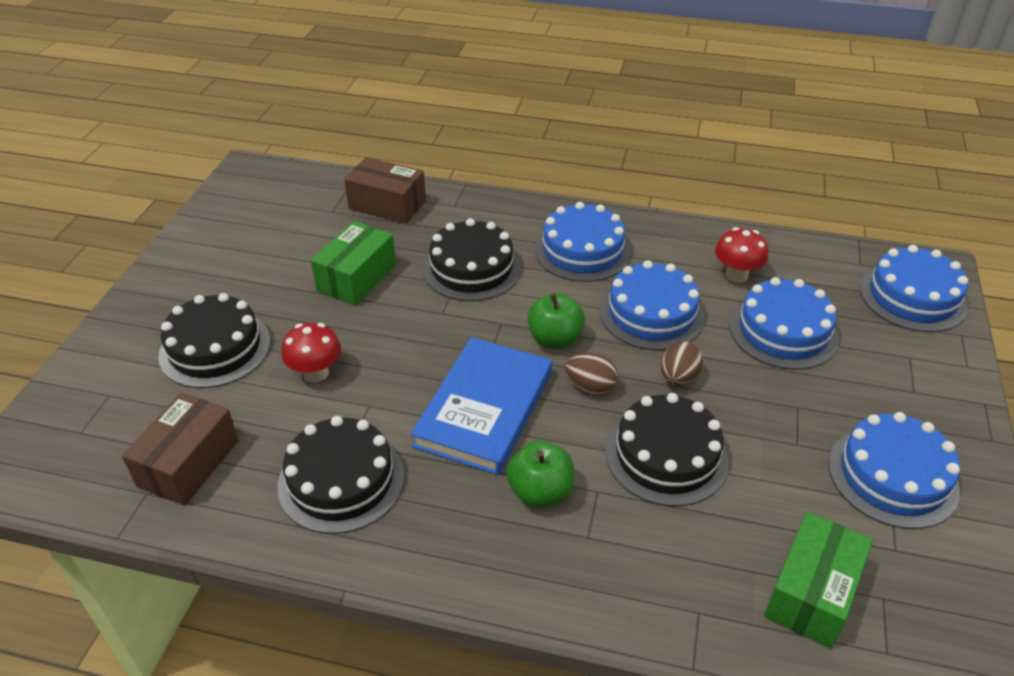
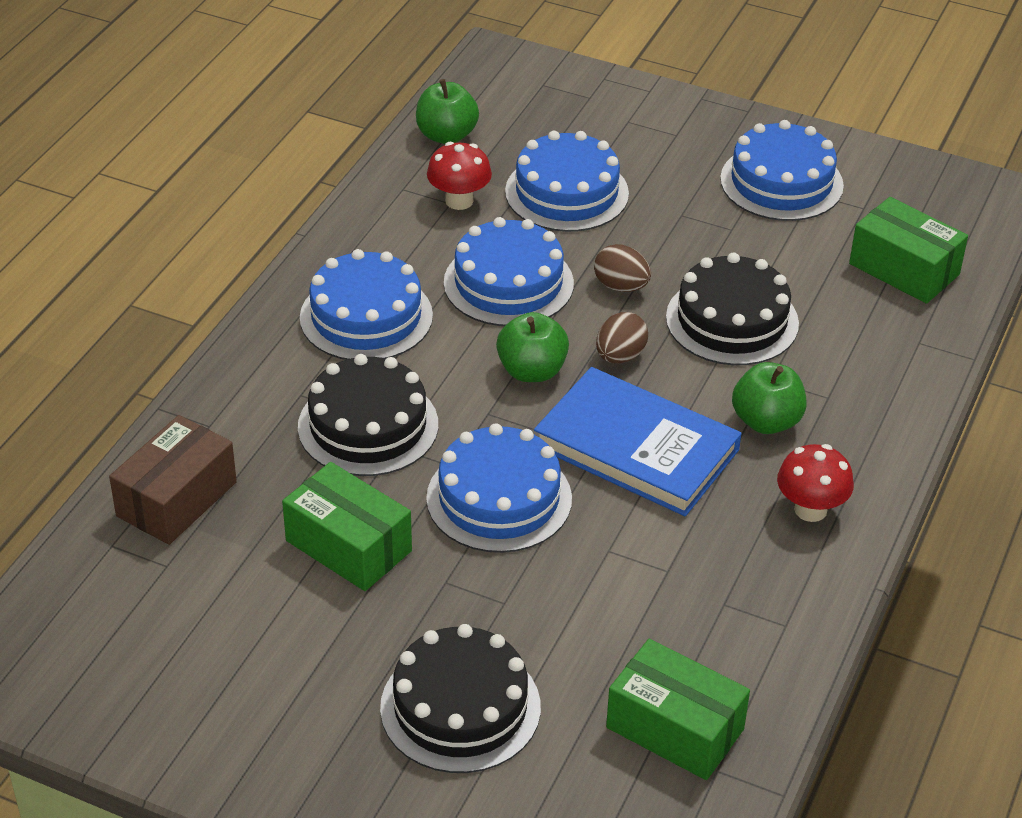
camera: 80 degrees left, 0 degrees up
(189, 463) = (675, 728): brown box -> green box
(316, 373) = (538, 598): red mushroom -> red mushroom (810, 509)
(341, 480) = (726, 582): black cake -> none
(813, 257) = (446, 135): none -> green apple
(912, 297) = (537, 89): blue cake -> blue cake (499, 498)

